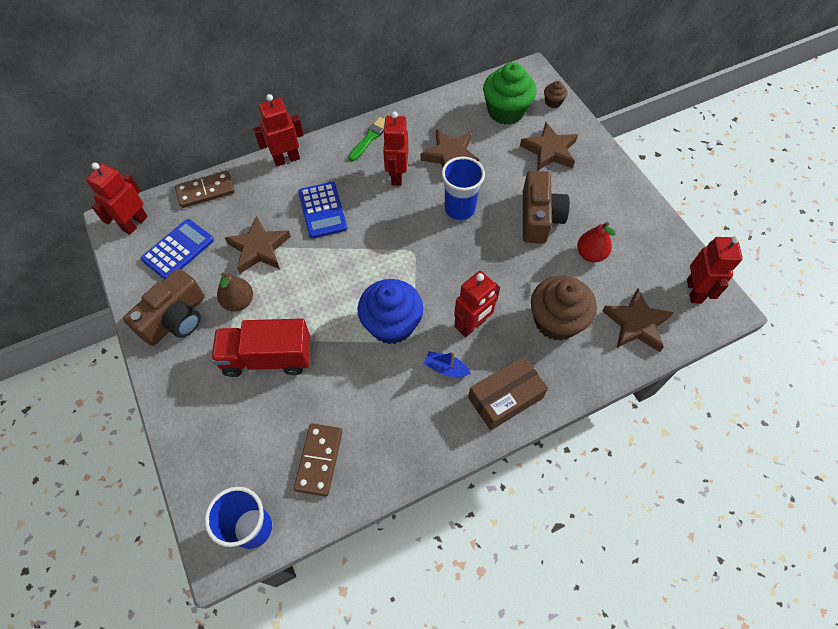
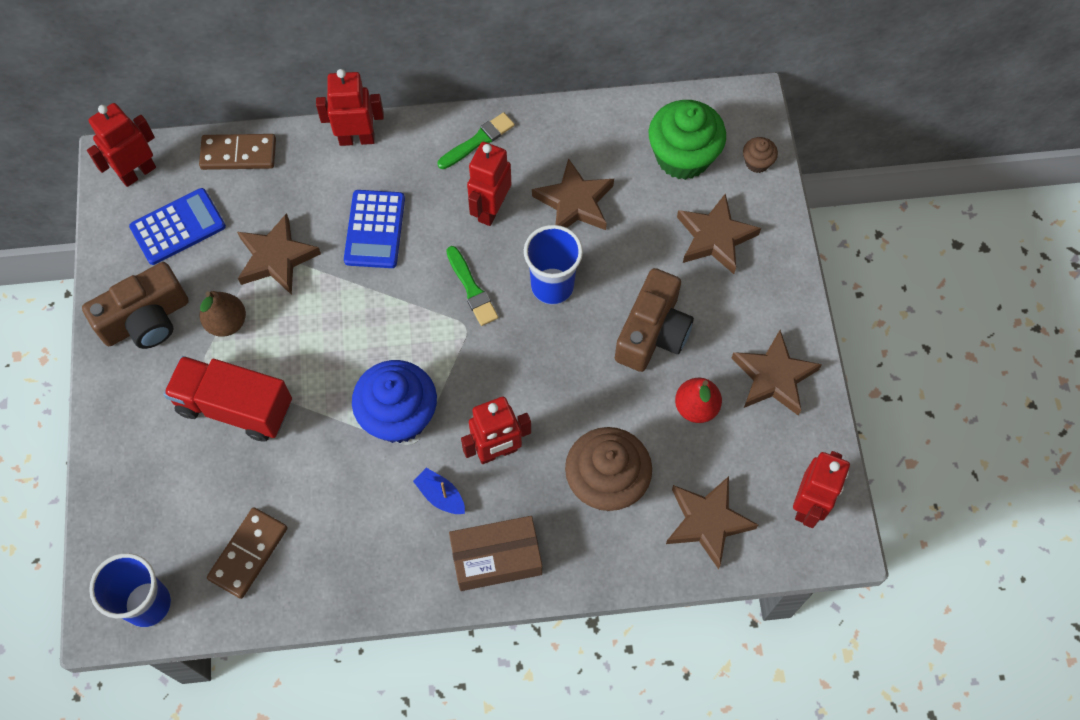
camera: 20 degrees right, 5 degrees up
(406, 227) = (472, 289): none -> green brush
(629, 220) = (774, 377): none -> brown star

